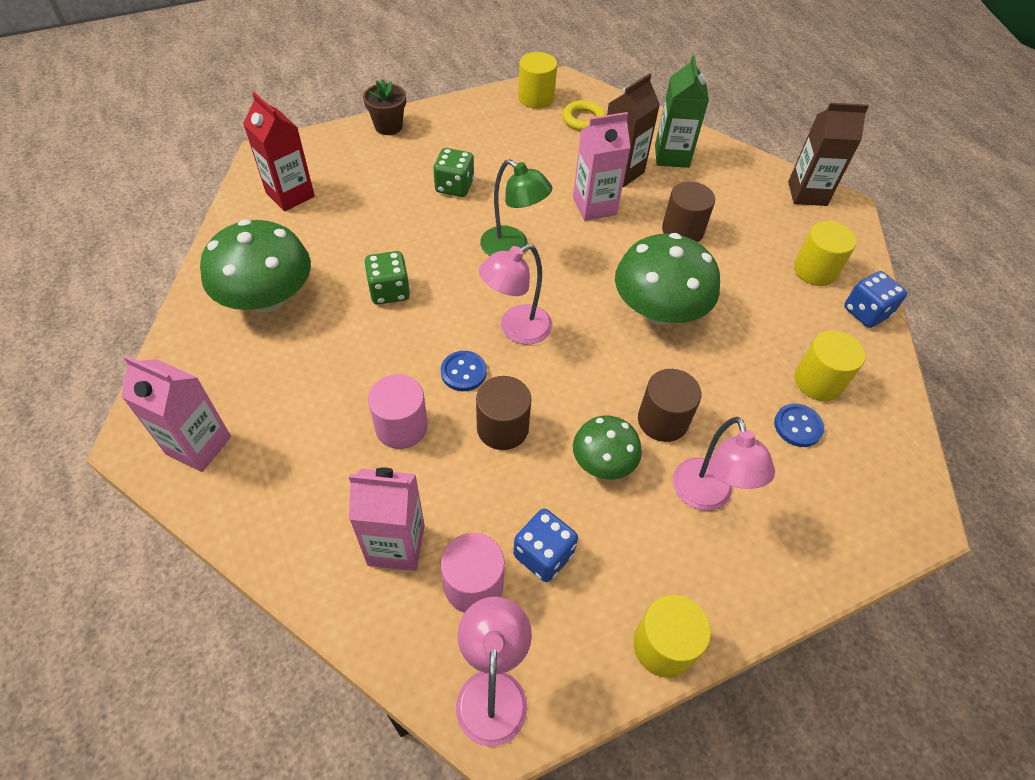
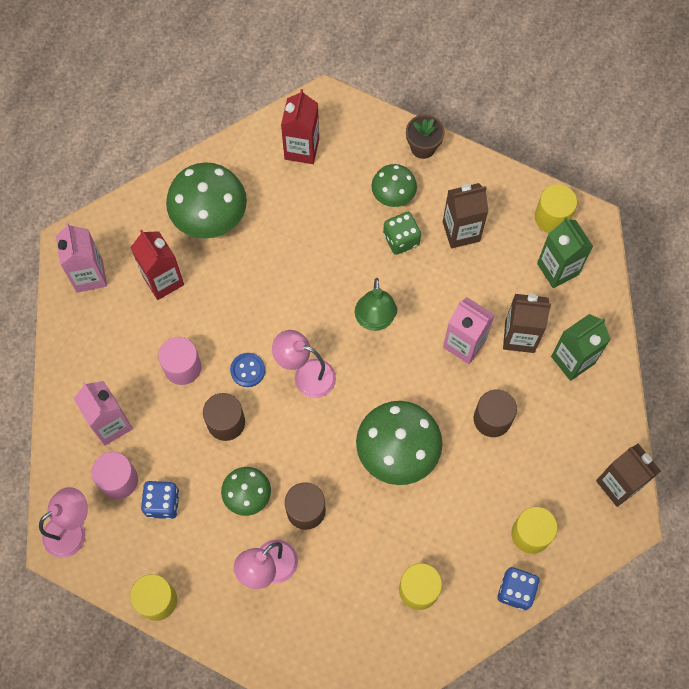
camera: 55 degrees right, 15 degrees up
(287, 380) = (163, 280): none -> red carton
(389, 291) = (273, 278): green dice -> none
(407, 167) = (393, 194): none -> green mushroom
(490, 149) = (461, 231): none -> brown carton
(583, 119) = (557, 269): yellow ring -> green carton
(798, 426) = (368, 595): blue button -> none

